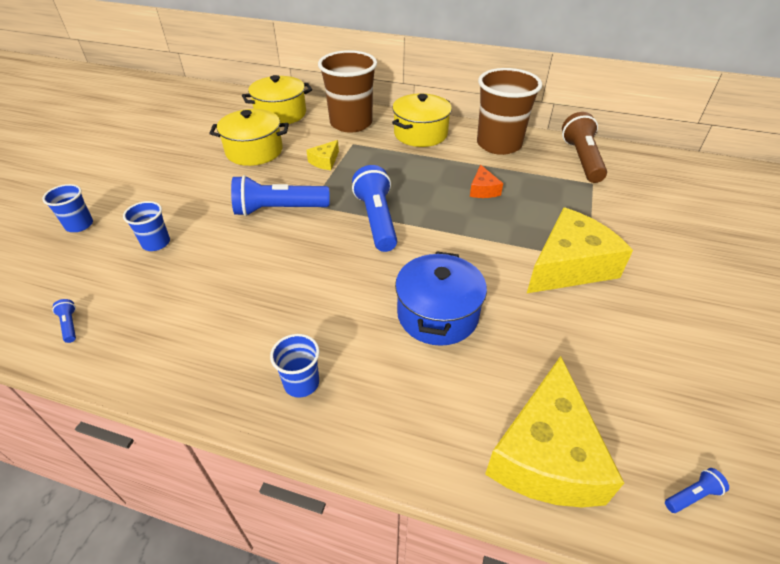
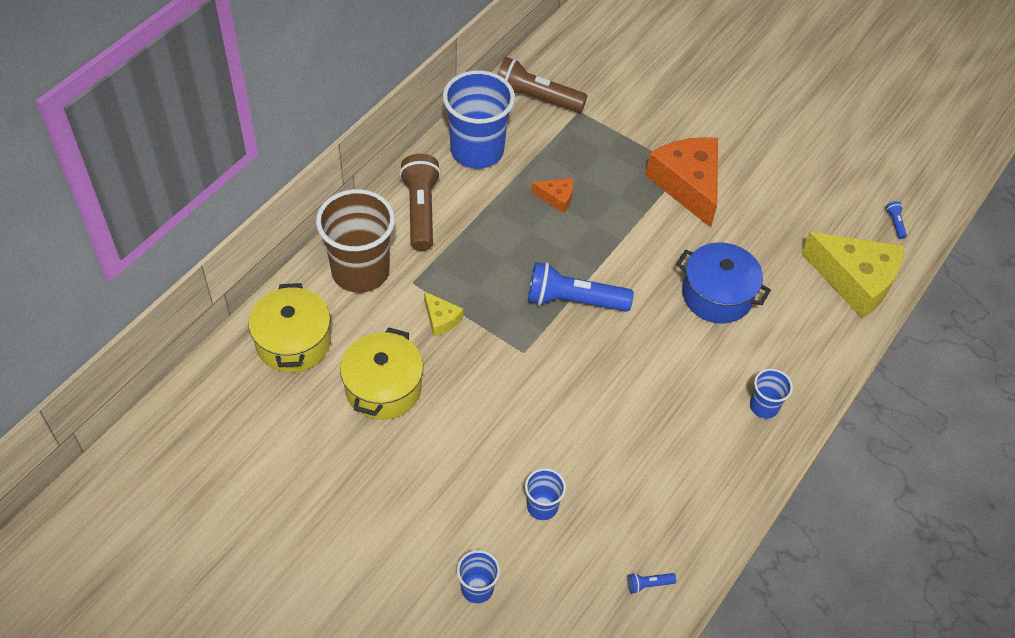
camera: 75 degrees left, 10 degrees up
(279, 210) = (523, 382): blue flashlight -> none
(420, 134) = (420, 211): yellow pot -> brown flashlight
(499, 144) = (477, 150): brown cup -> blue cup
(569, 266) = (687, 185): yellow cheese -> orange cheese

